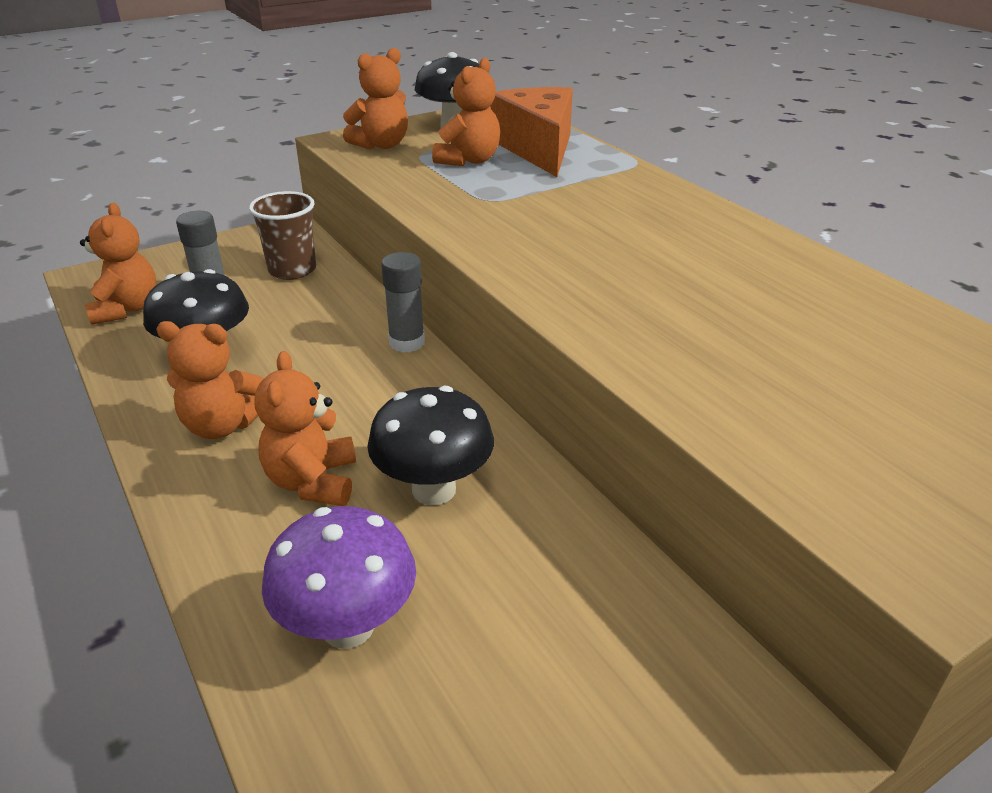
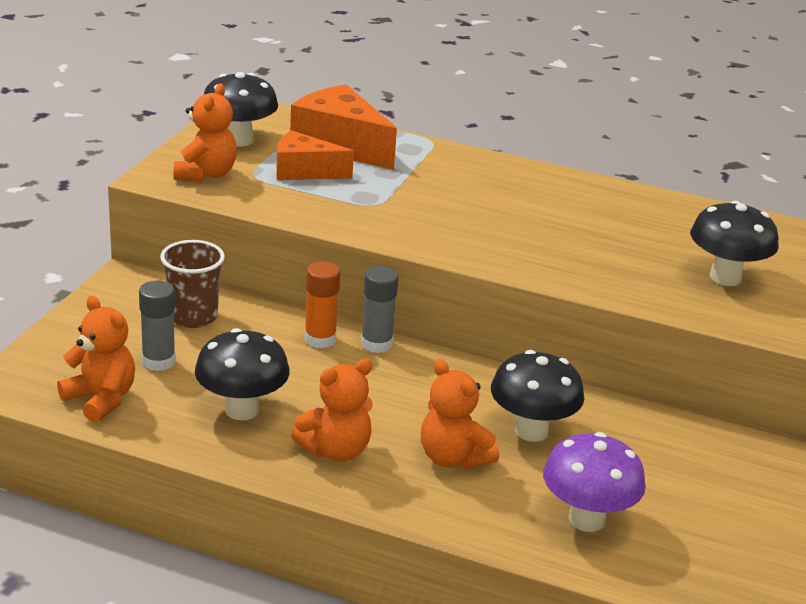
camera: 40 degrees left, 5 degrees down
(363, 321) = (320, 339): none -> orange glue stick
(469, 160) = (304, 171): orange teddy bear -> orange cheese
(811, 387) = (725, 278): none -> black mushroom

